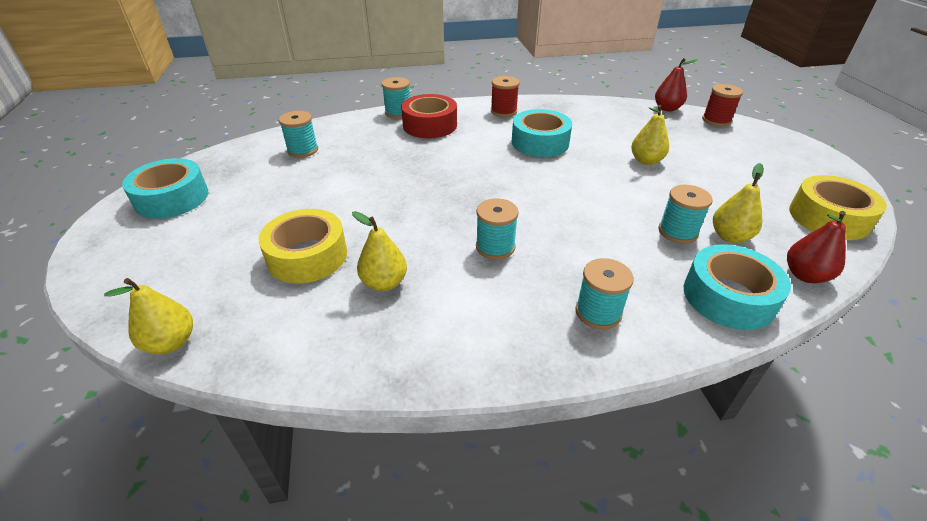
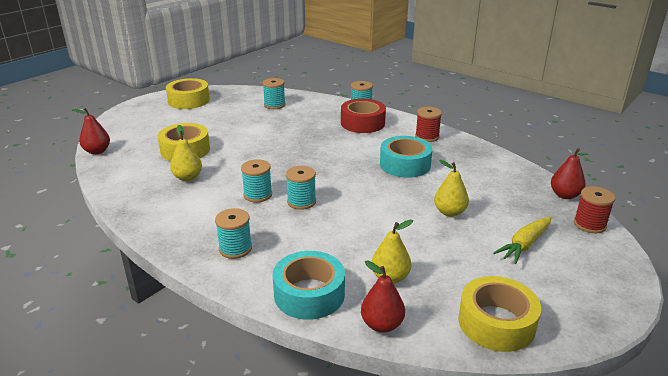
camera: 50 degrees right, 10 degrees down
(171, 343) = (97, 151): yellow pear -> red pear
(172, 198) = (189, 100): turquoise tape -> yellow tape
(677, 232) = (364, 253): turquoise spool -> turquoise spool (301, 202)
(724, 155) = (524, 245): none -> yellow carrot

